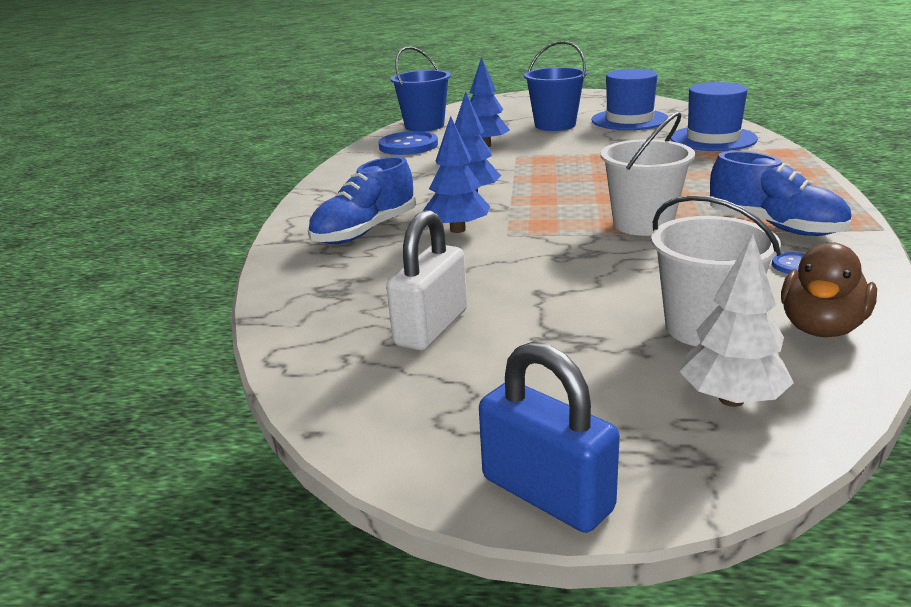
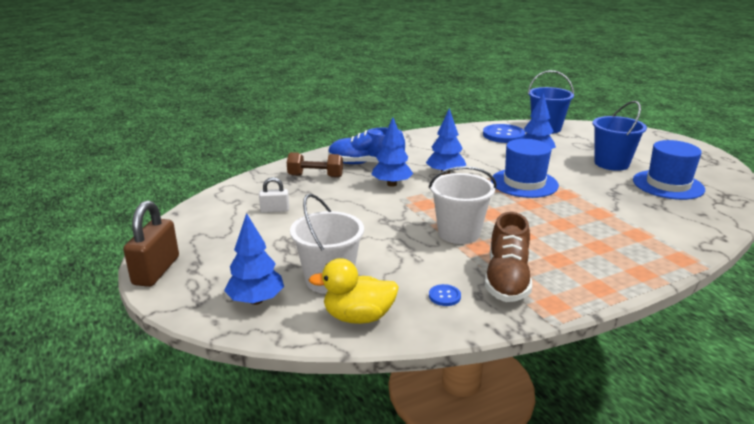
camera: 55 degrees right, 0 degrees up
(353, 273) = (315, 176): none -> brown dumbbell
(431, 328) = (275, 210): white padlock -> white padlock, size x0.56
(547, 494) = (156, 271): blue padlock -> brown padlock
(713, 139) = (672, 225): blue hat -> blue hat (524, 183)
(731, 399) = (256, 300): white tree -> blue tree
(774, 226) = (506, 279): blue shoe -> brown shoe
(821, 328) = (358, 317): brown duck -> yellow duck

